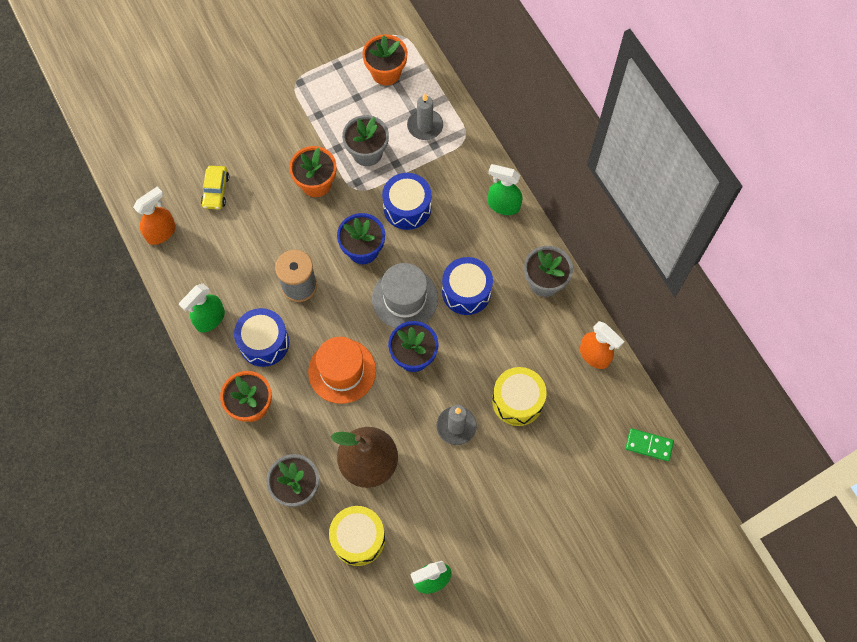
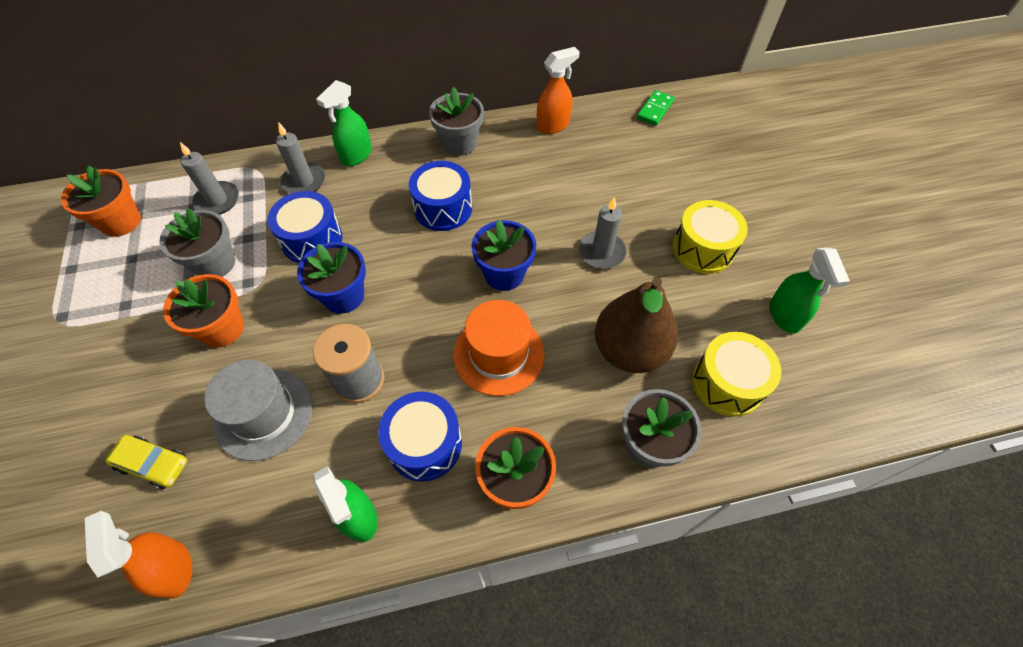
camera: 75 degrees left, 10 degrees down
(405, 298) = (427, 267): grey hat -> grey hat (264, 414)
(463, 178) = (304, 181): none -> grey candle
(517, 401) = (585, 193): yellow drum -> yellow drum (703, 248)

